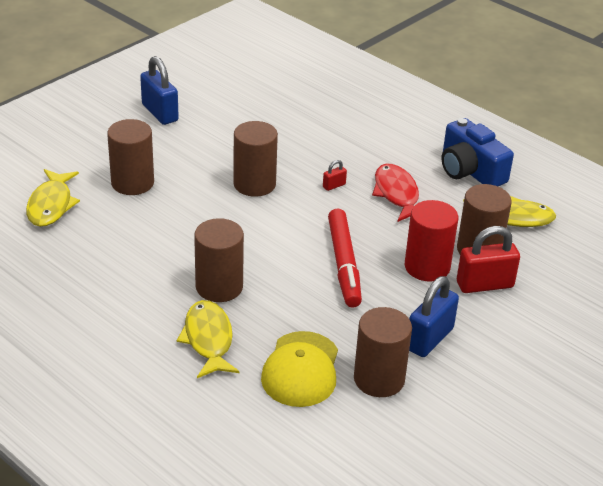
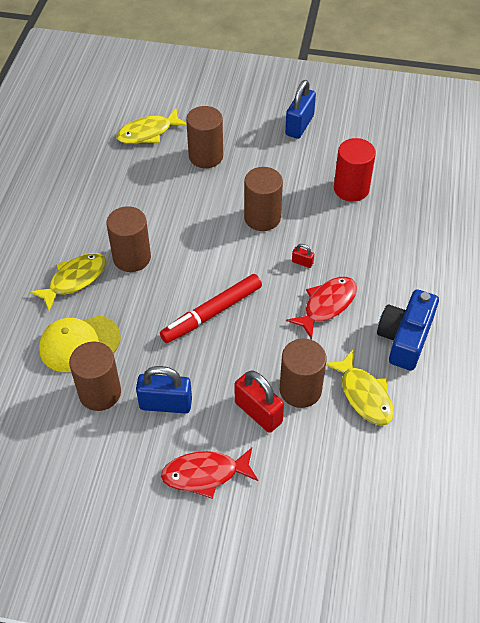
camera: 60 degrees right, 15 degrees up
(427, 267) = (250, 365): red cylinder -> red cylinder (351, 189)
(530, 346) = (205, 474): none -> red fish

